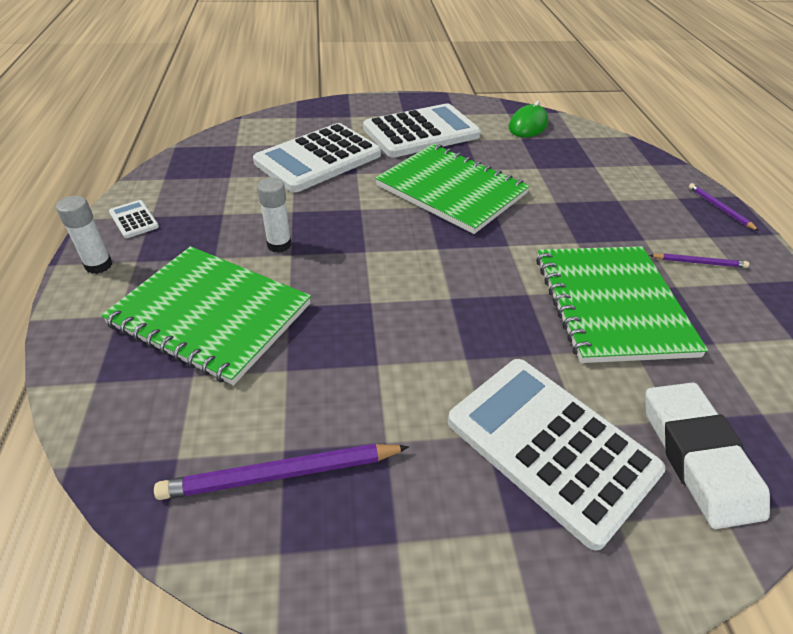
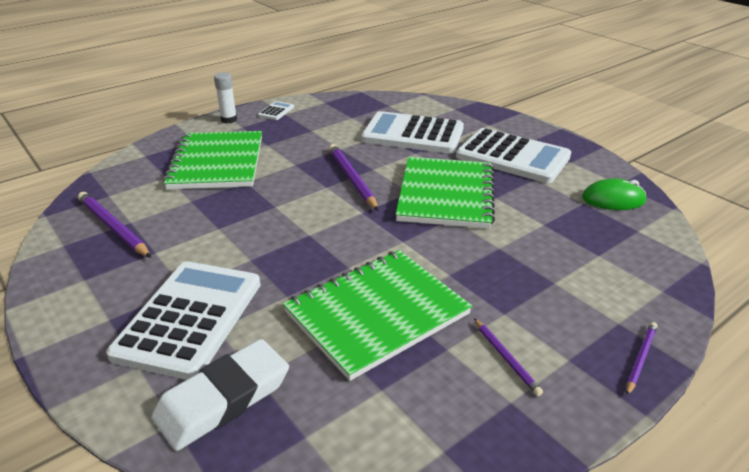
camera: 60 degrees right, 10 degrees down
(279, 245) = (300, 157): white glue stick -> none
(367, 229) = (352, 179): none -> purple pencil

